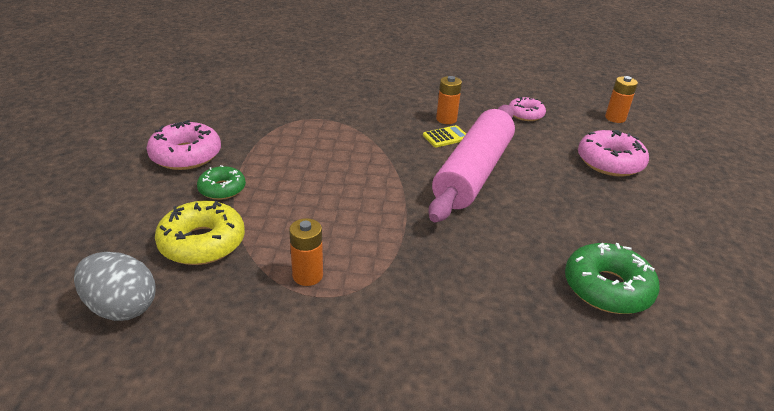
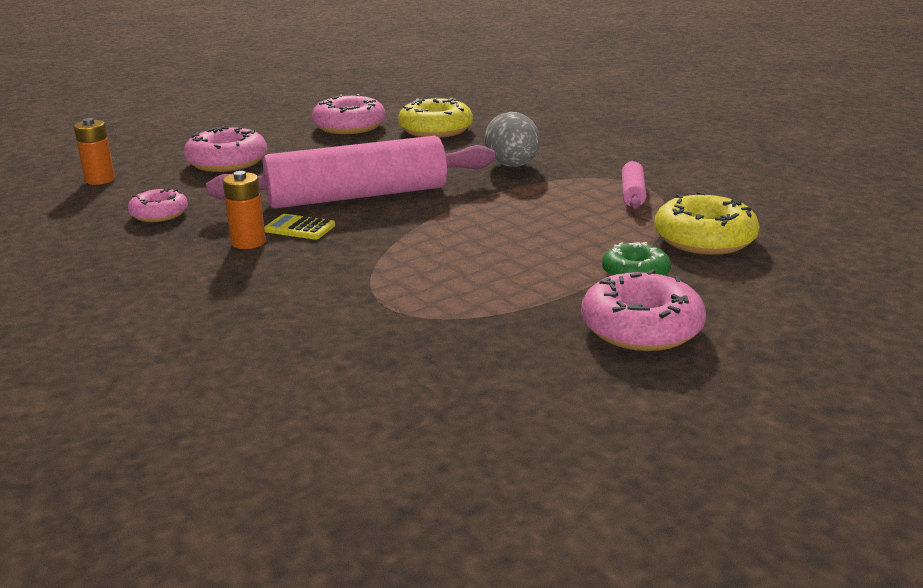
camera: 130 degrees left, 10 degrees down
(121, 307) = (812, 226): grey egg -> grey egg (512, 166)
(307, 275) = (632, 194): orange battery -> pink rolling pin
(607, 288) = (435, 130): green donut -> yellow donut
(667, 249) = (349, 126): none -> pink donut

